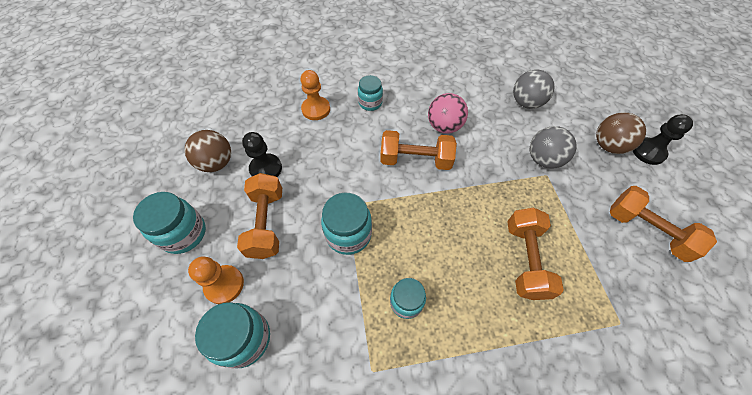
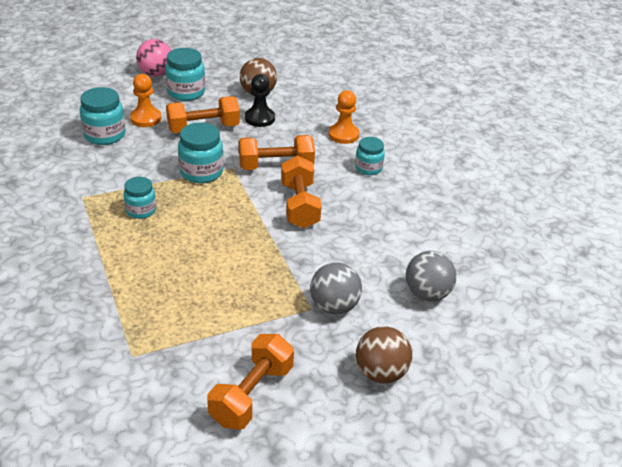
camera: 75 degrees right, 20 degrees down
(444, 126) = (355, 224): pink ball -> pink ball (156, 74)
(525, 259) = (194, 286): orange dumbbell -> orange dumbbell (276, 166)
(648, 152) = (385, 417): black pawn -> none

